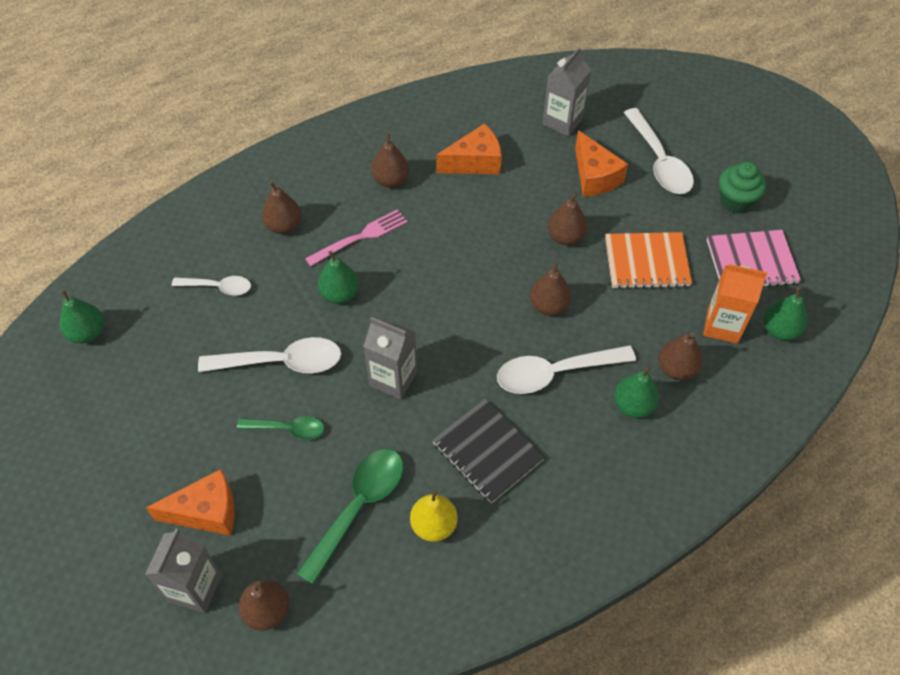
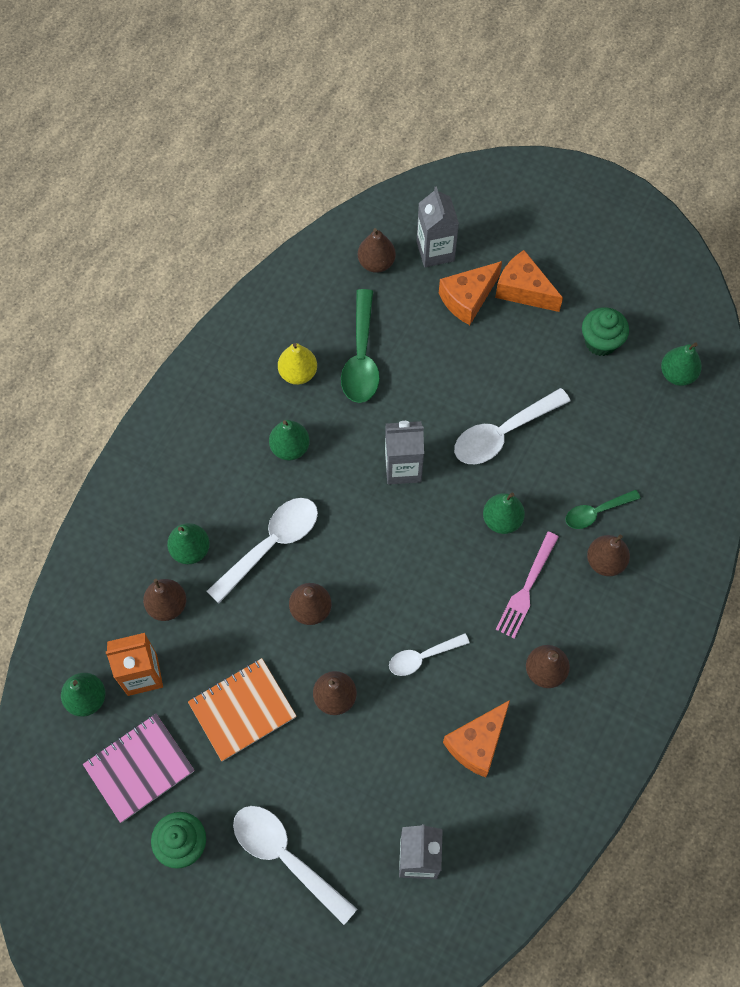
camera: 150 degrees right, 10 degrees up
(123, 397) = (600, 342): none -> green cupcake
(218, 287) = (609, 469): white spoon -> white spoon (422, 657)
(288, 429) = (456, 384): green spoon -> green spoon (596, 512)
(487, 452) = (290, 448): black notebook -> green pear
(594, 176) = (344, 794): orange cheese -> orange cheese (523, 290)

